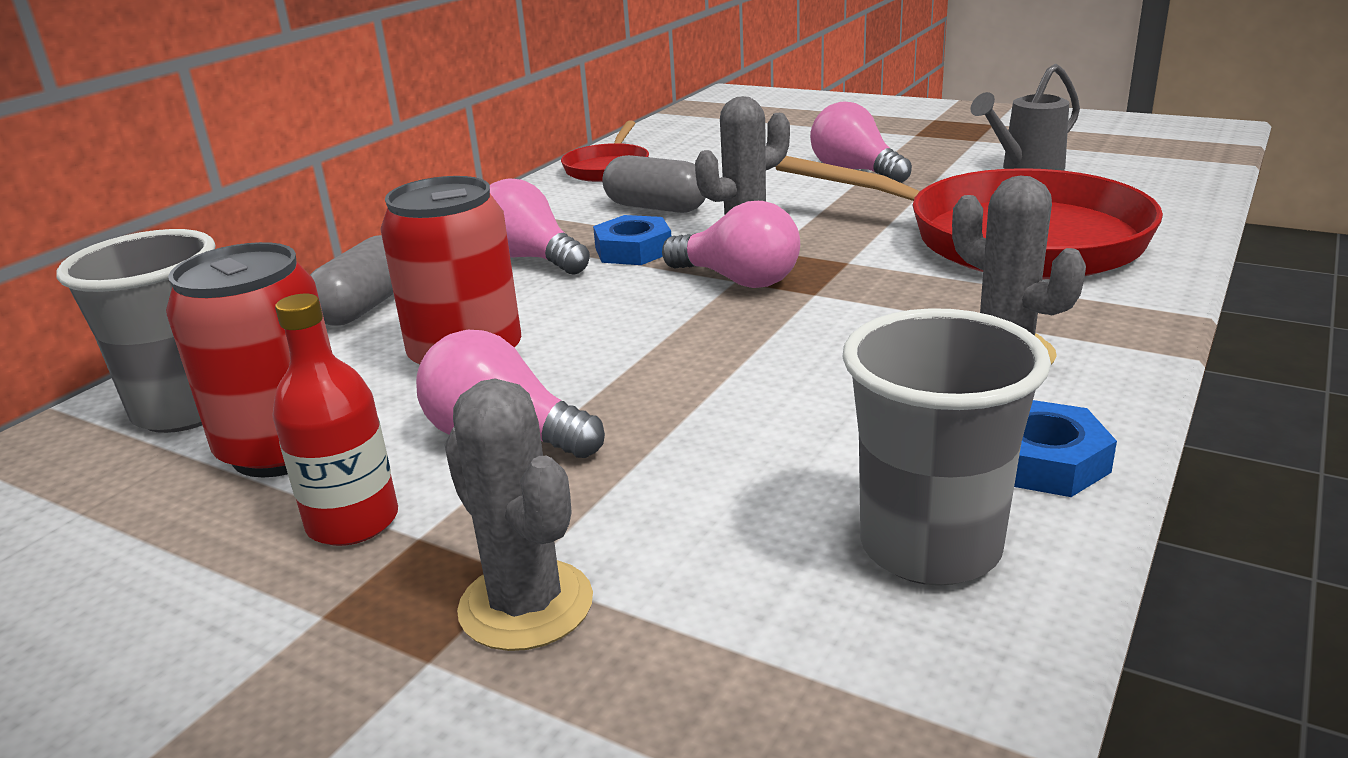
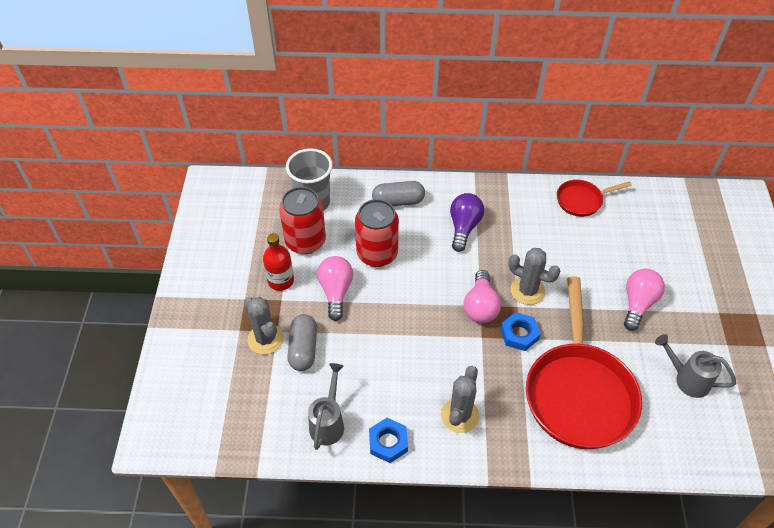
camera: 60 degrees right, 25 degrees up
(526, 605) = (265, 339): grey cactus -> grey cactus turned 60 degrees counterclockwise
(530, 258) = (464, 227): pink light bulb -> purple light bulb
(633, 250) = (490, 257): blue nut -> blue nut (519, 334)
(656, 207) = (542, 243): grey capsule -> grey capsule (303, 349)
(930, 547) = (328, 422): grey cup -> grey watering can

